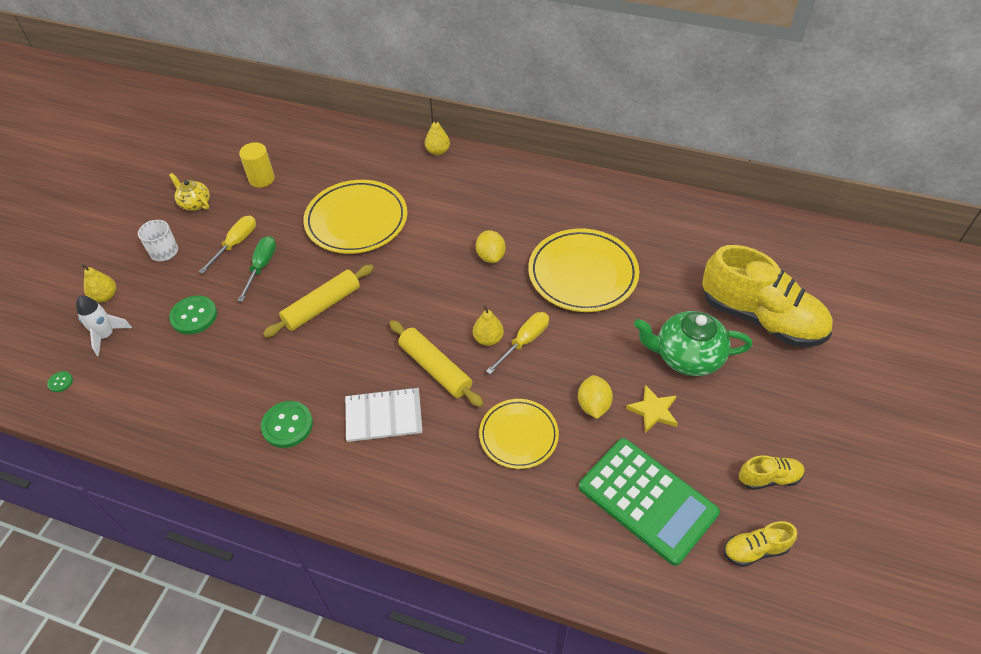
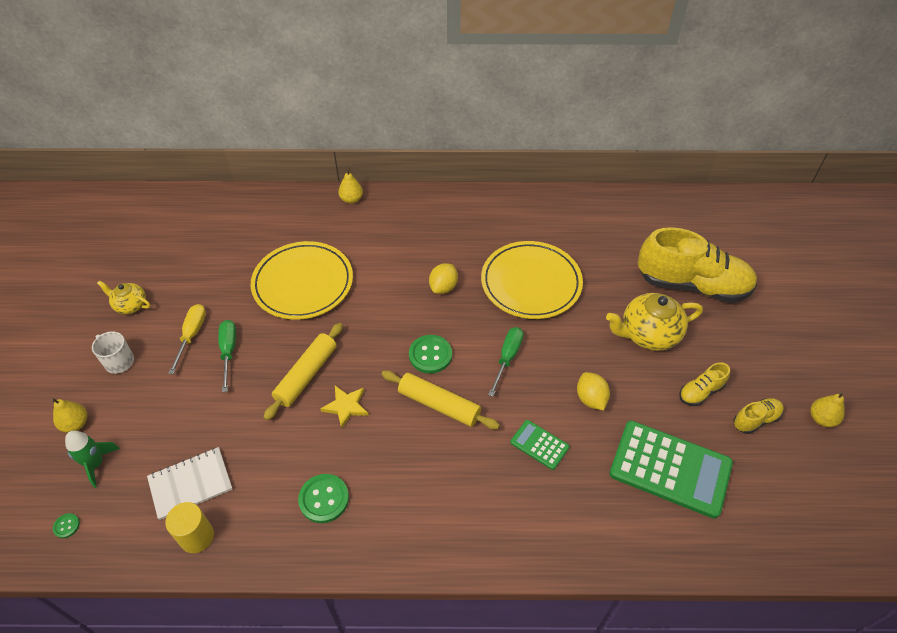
camera: 20 degrees left, 0 degrees up
(106, 336) = (96, 464): white rocket -> green rocket
(194, 316) = (181, 419): green button -> green button (430, 355)
(261, 179) = (189, 264): yellow cylinder -> yellow cylinder (197, 537)
(383, 416) = (411, 463): white notebook -> white notebook (190, 484)
(488, 339) = (474, 364): yellow pear -> yellow pear (821, 419)
(490, 256) = (443, 287): yellow lemon -> yellow lemon turned 60 degrees clockwise
(518, 435) = (539, 445): yellow plate -> green calculator
(524, 342) = (507, 358): yellow screwdriver -> green screwdriver
(653, 410) = (641, 389): yellow star -> yellow star (346, 406)
(687, 357) = (648, 334): green teapot -> yellow teapot
(755, 550) = (770, 484): yellow shoe -> yellow shoe (700, 392)

